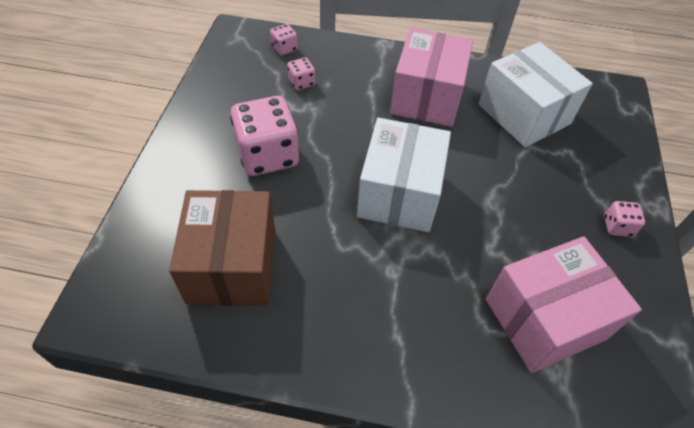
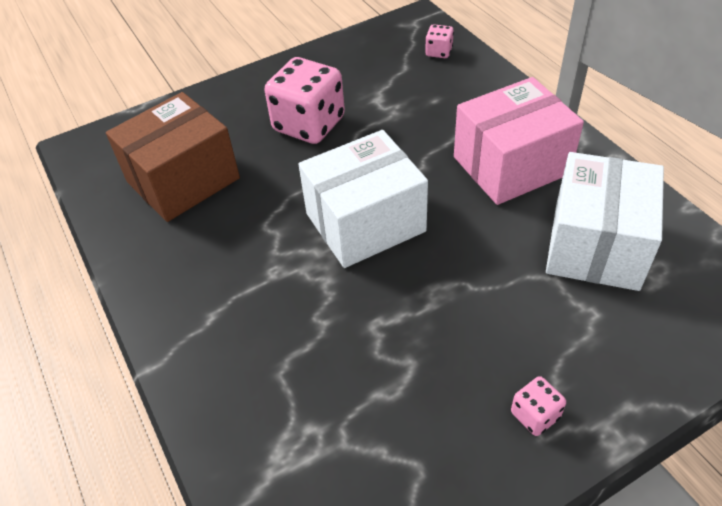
camera: 55 degrees right, 5 degrees down
(301, 83) = (413, 87): pink dice -> none
(545, 319) = (335, 413): pink box -> none

